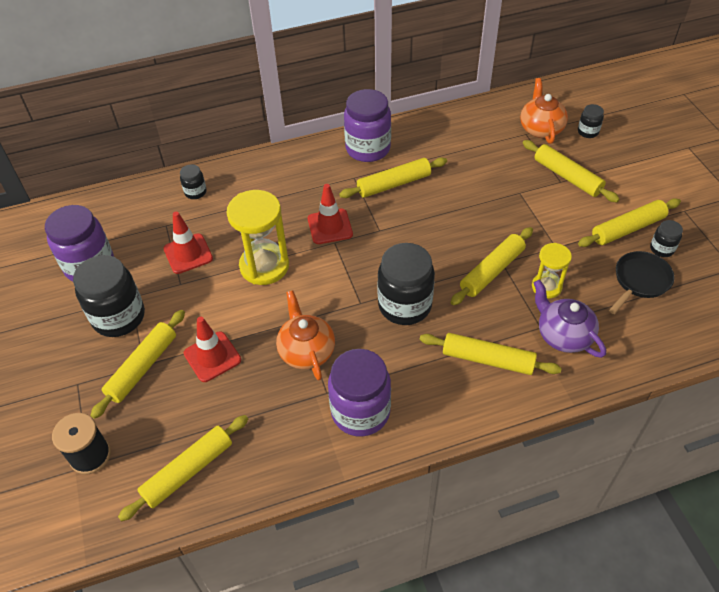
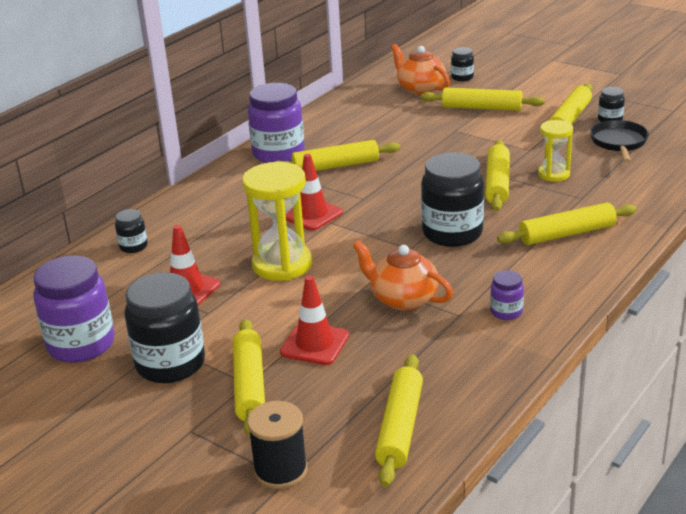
camera: 35 degrees left, 20 degrees down
(360, 412) = (506, 312): purple jar -> purple jar, size x0.48
(394, 184) = (336, 166): yellow rolling pin -> yellow rolling pin turned 45 degrees clockwise
(563, 335) = (605, 195): purple teapot -> none

